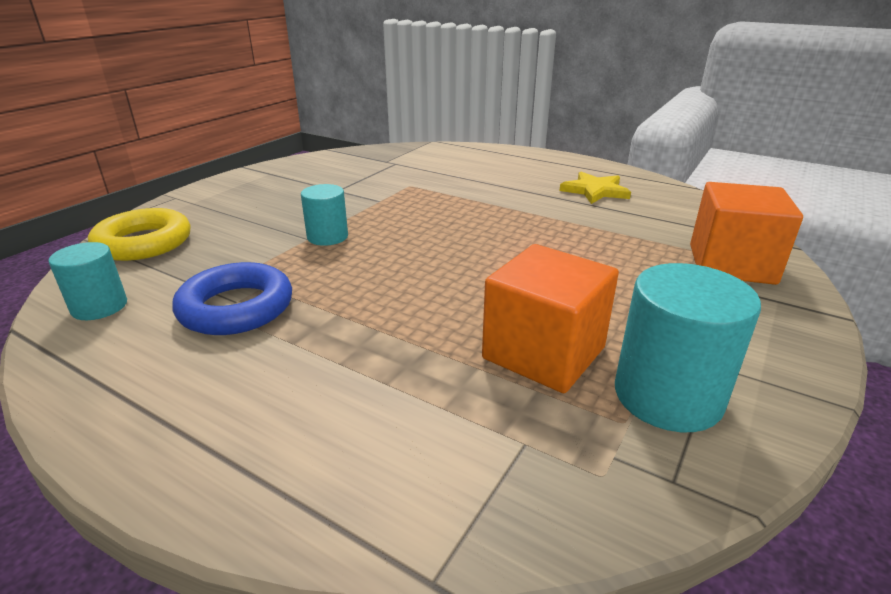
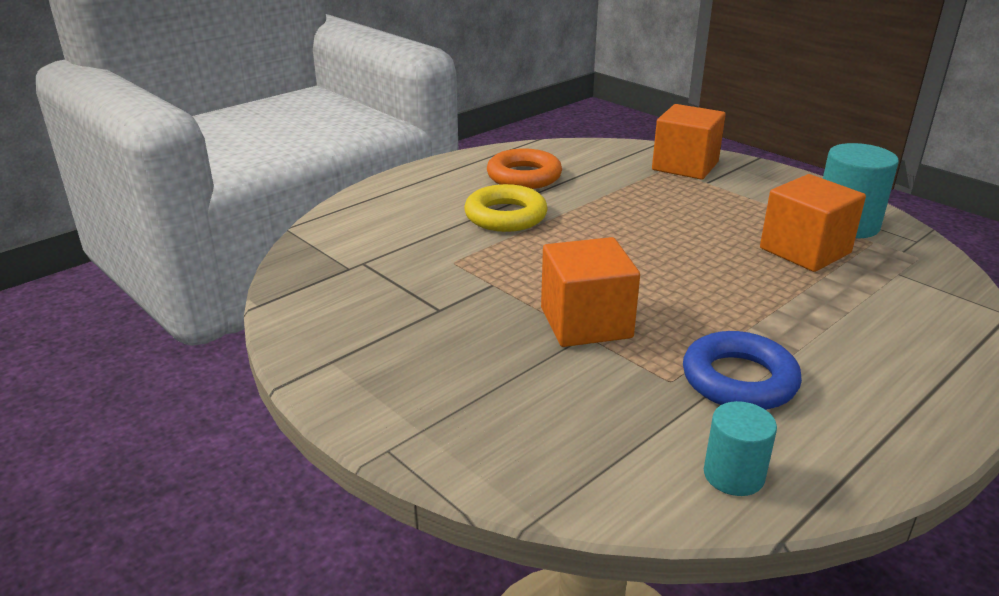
camera: 75 degrees left, 0 degrees up
(143, 243) = (560, 462): yellow ring -> yellow ring (505, 216)
(327, 237) = (586, 323): turquoise cylinder -> orange cube
(595, 191) = (524, 176): yellow star -> orange ring

